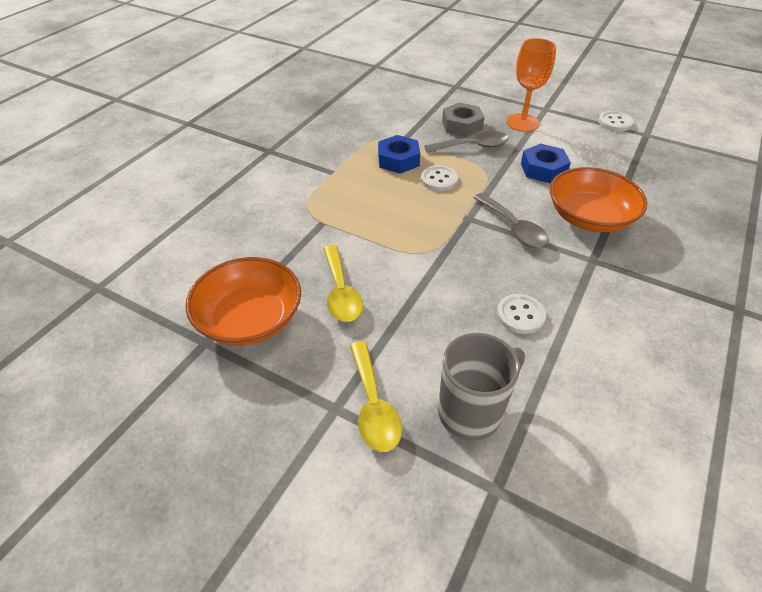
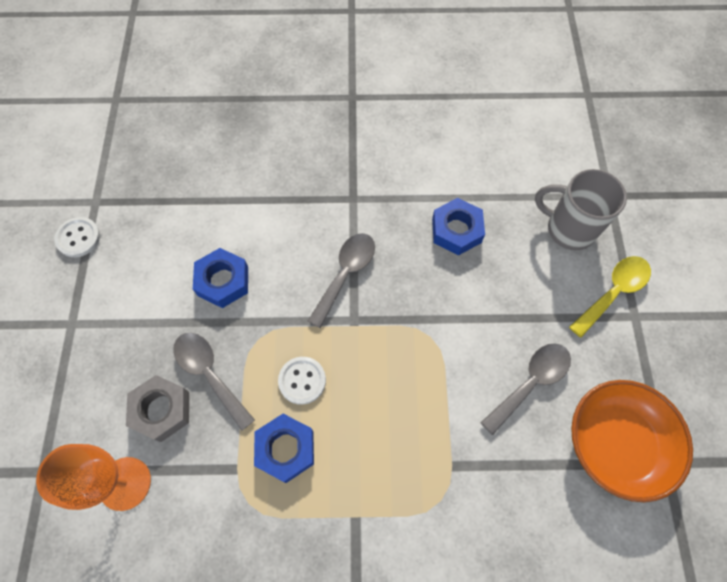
camera: 120 degrees left, 20 degrees up
(341, 292) = (530, 383): yellow spoon -> grey spoon
(520, 315) = (456, 230): white button -> blue nut
(522, 123) = (122, 338): orange goblet -> orange goblet (125, 483)
(589, 217) = (290, 217): orange bowl -> none

